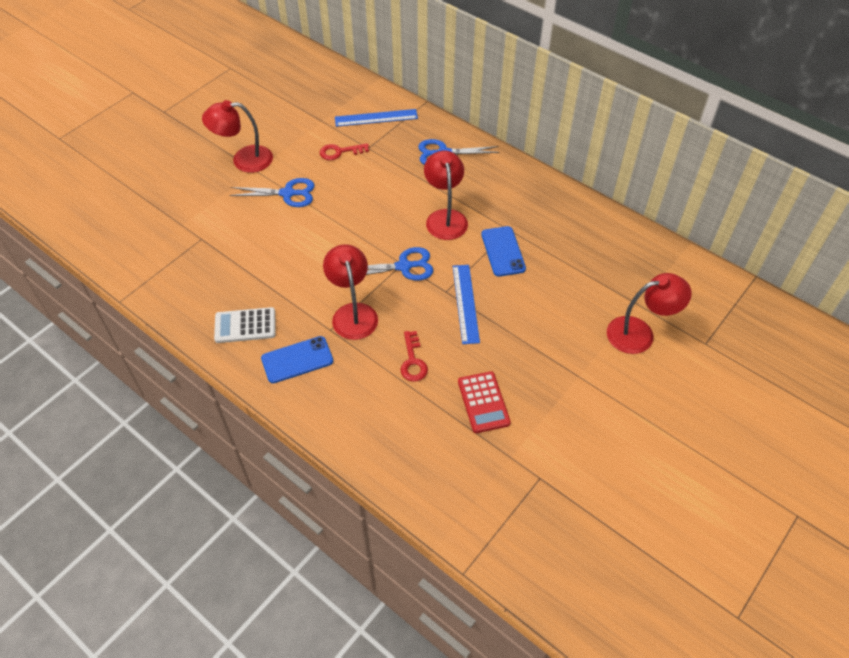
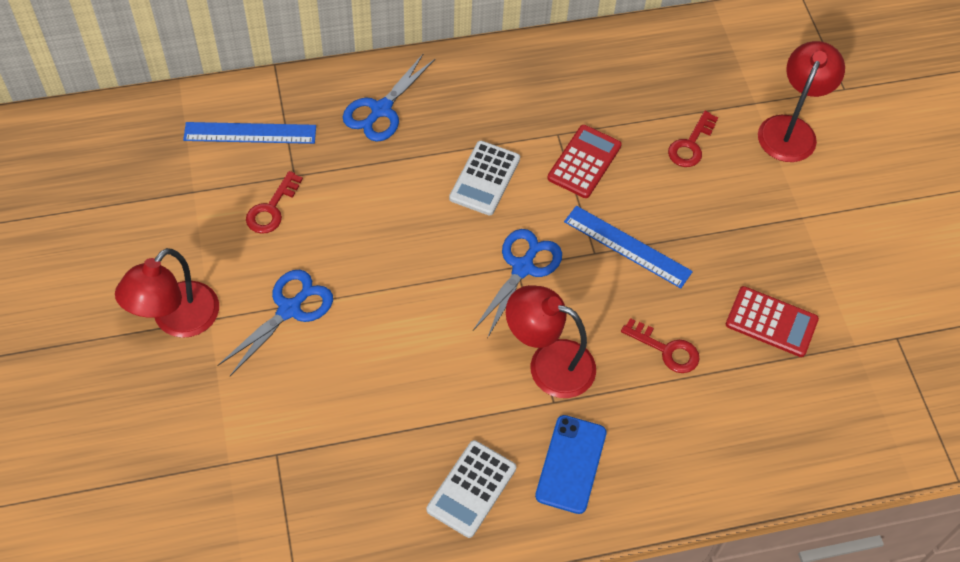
camera: 55 degrees left, 5 degrees up
(376, 118) = (250, 133): blue ruler -> blue ruler turned 60 degrees clockwise
(445, 217) = (485, 178): red lamp -> white calculator
(503, 251) = (584, 162): blue phone -> red calculator
(570, 291) = (691, 144): none -> red key

